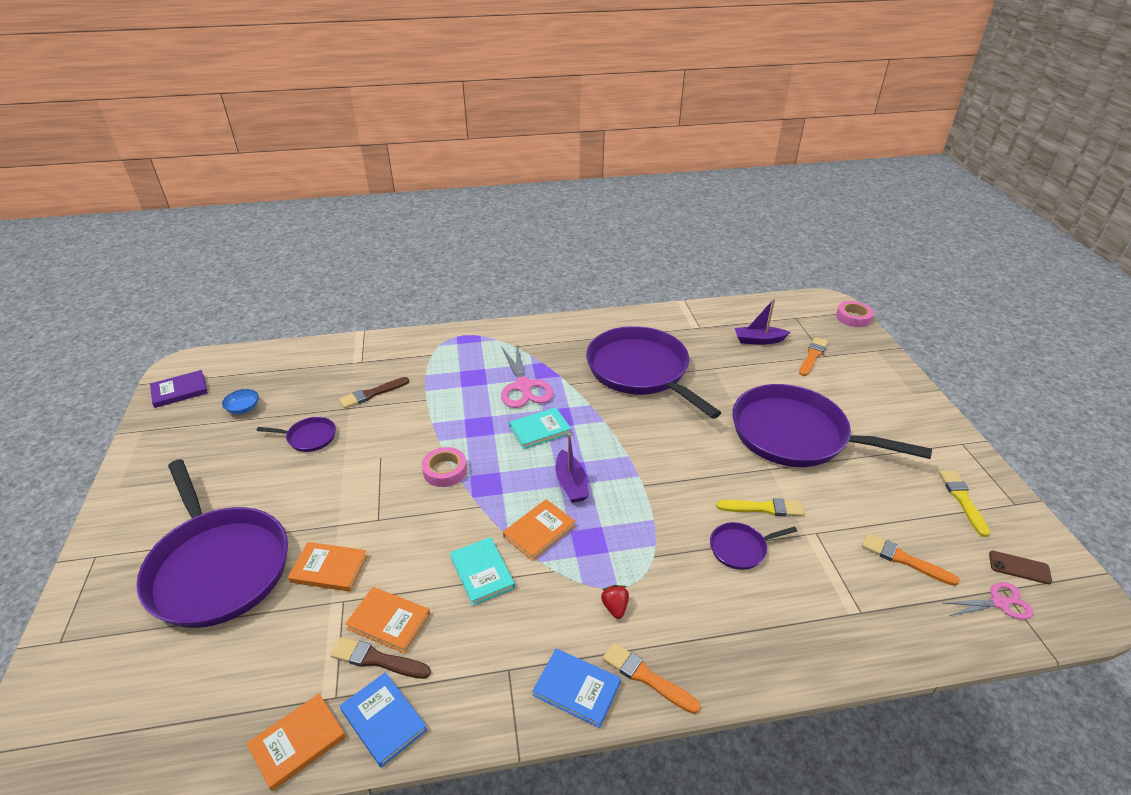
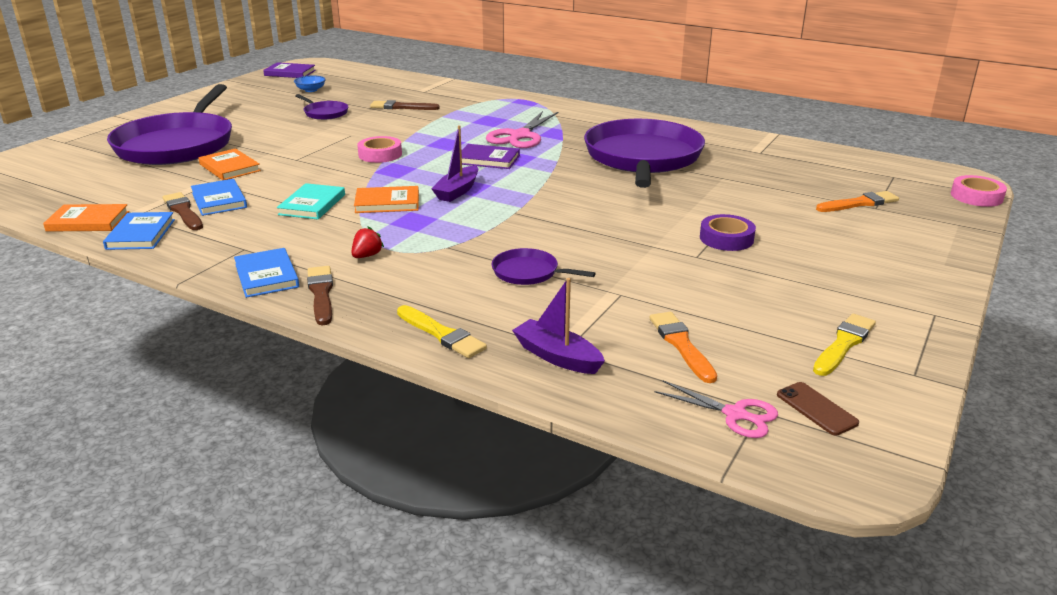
camera: 40 degrees right, 10 degrees down
(389, 621) = (219, 200): orange book -> blue book
(540, 430) = (488, 159): turquoise book -> purple book
(646, 677) = (321, 294): orange brush -> brown brush
(758, 340) = (812, 177): purple boat -> purple boat (557, 357)
(763, 508) = (598, 262): yellow brush -> yellow brush (442, 334)
(795, 434) = (726, 238): purple pan -> purple tape

